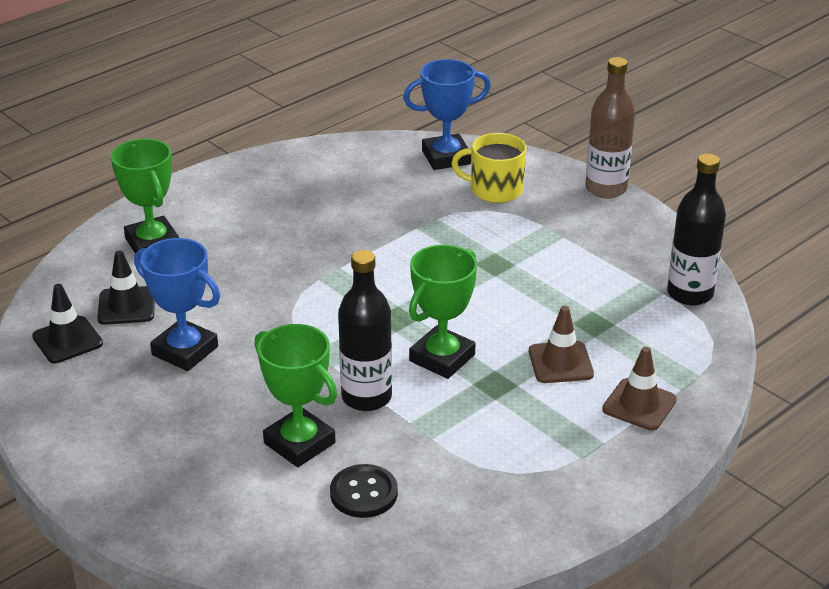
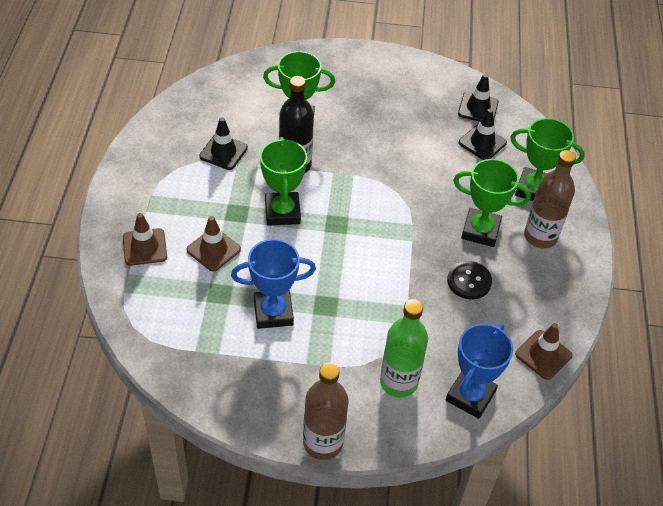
camera: 135 degrees right, 15 degrees up
(185, 351) = (416, 136): blue trophy -> blue trophy (273, 312)
(214, 210) = (540, 236): none -> brown bottle
(261, 241) = (480, 231): none -> green trophy
(348, 149) = (543, 355): none -> brown traffic cone
(364, 493) = (240, 117): black button -> black button (469, 281)
(437, 459) = (223, 152): none -> black traffic cone
(495, 190) = (398, 382): yellow mug -> green bottle
(690, 294) = (177, 362): black bottle -> none

